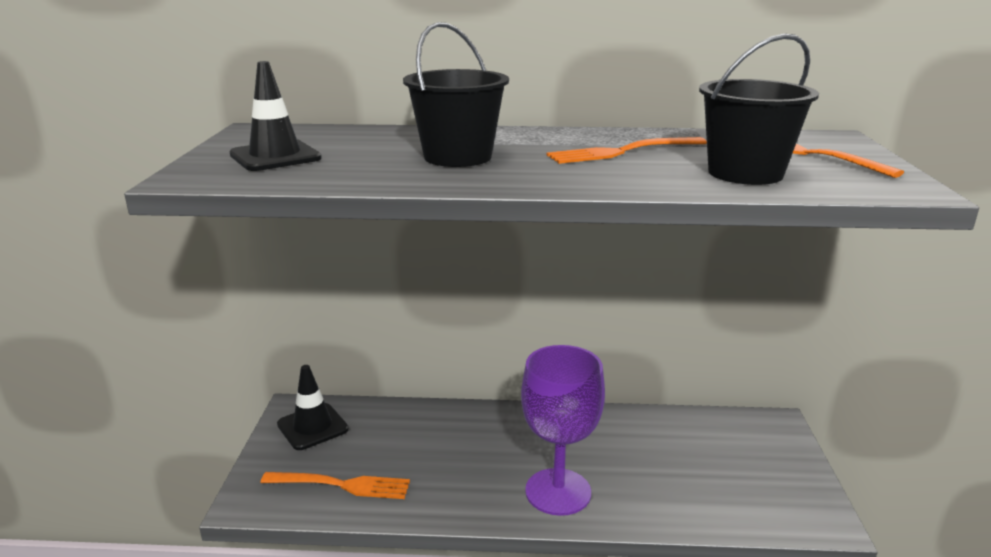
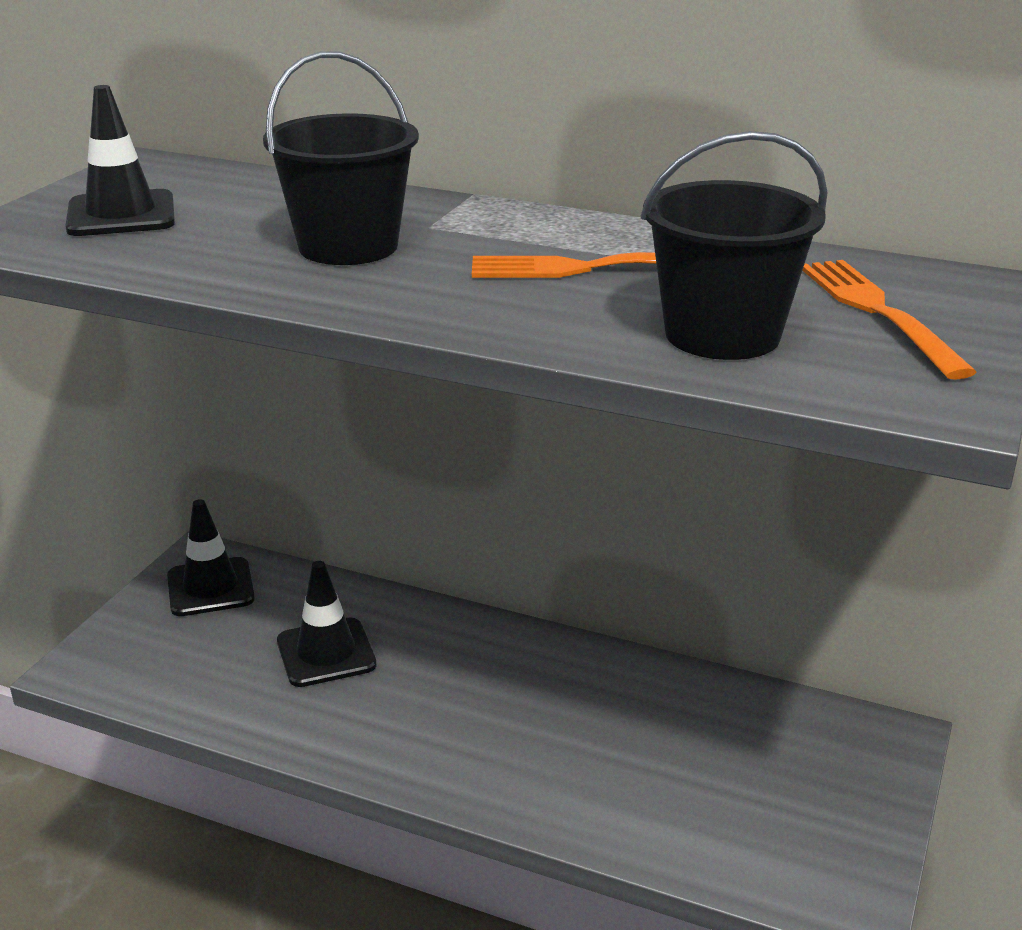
camera: 20 degrees right, 5 degrees up
(341, 485) = (201, 675): orange fork -> none
(418, 451) = (326, 653): none -> black traffic cone
(558, 492) = (478, 756): purple goblet -> none

